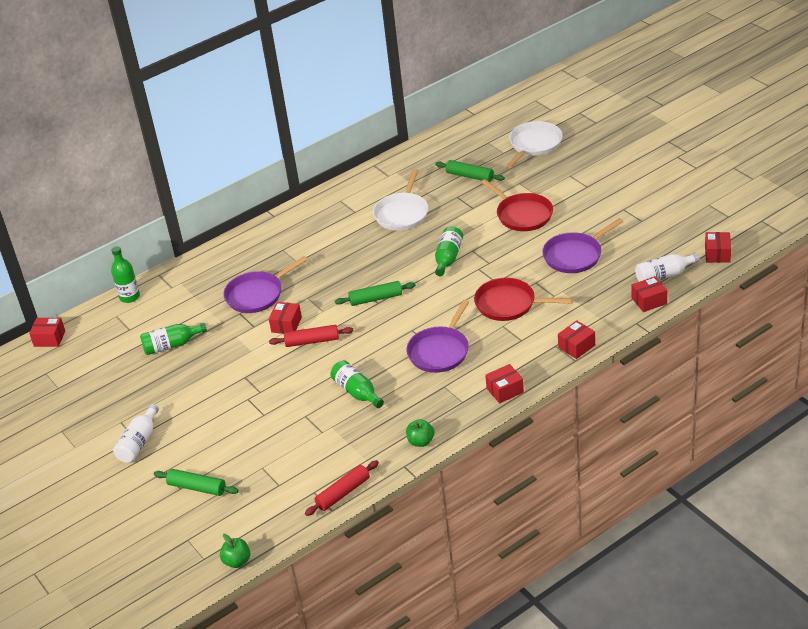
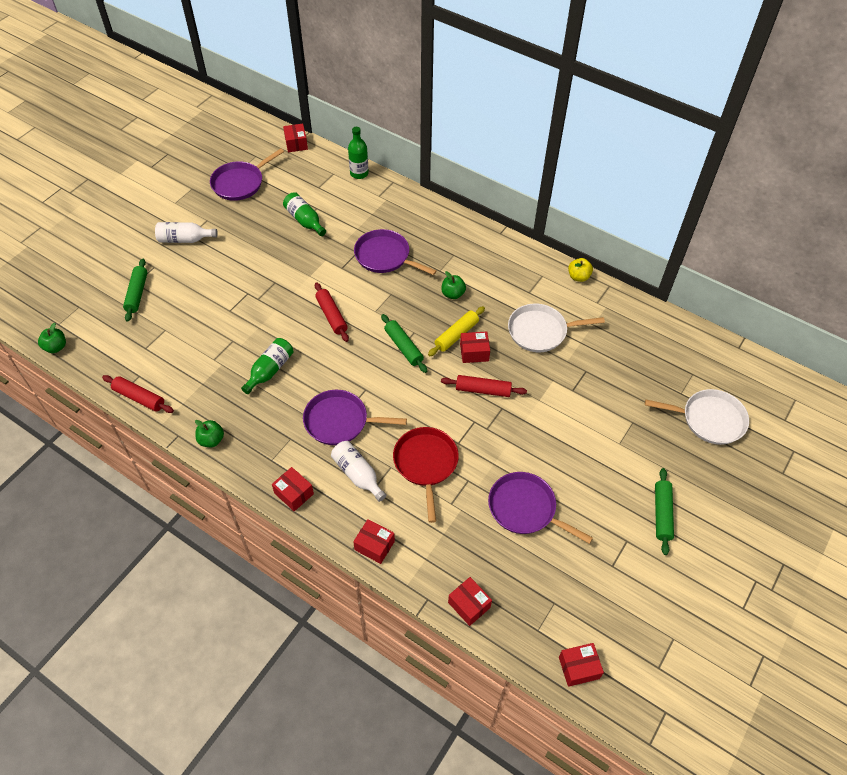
camera: 65 degrees right, 15 degrees up
(81, 390) = (240, 183): none -> purple pan
(286, 325) = (349, 290): red box -> red box (474, 352)
(330, 258) = (453, 294): none -> green apple
(354, 180) = (578, 277): none -> yellow apple
(379, 263) = (456, 335): none -> yellow rolling pin
(448, 258) = (483, 390): green bottle -> red rolling pin
(470, 176) = (625, 373): green rolling pin -> green rolling pin (662, 514)
(522, 215) = (578, 439): red pan -> none
(664, 276) = (519, 612): white bottle -> white bottle (358, 474)

